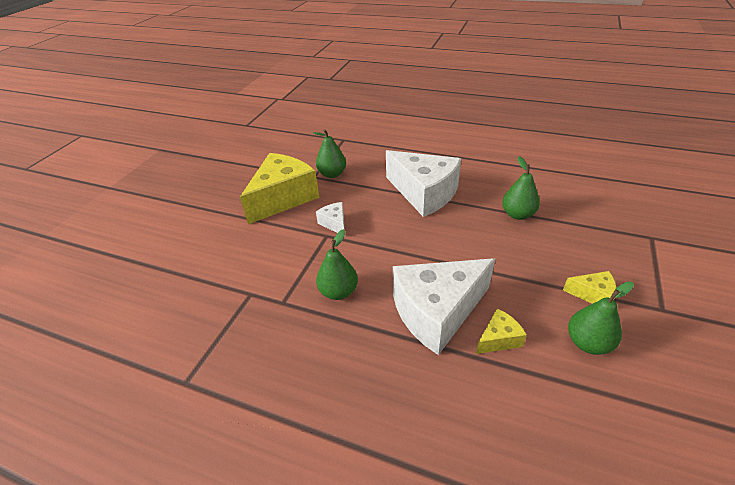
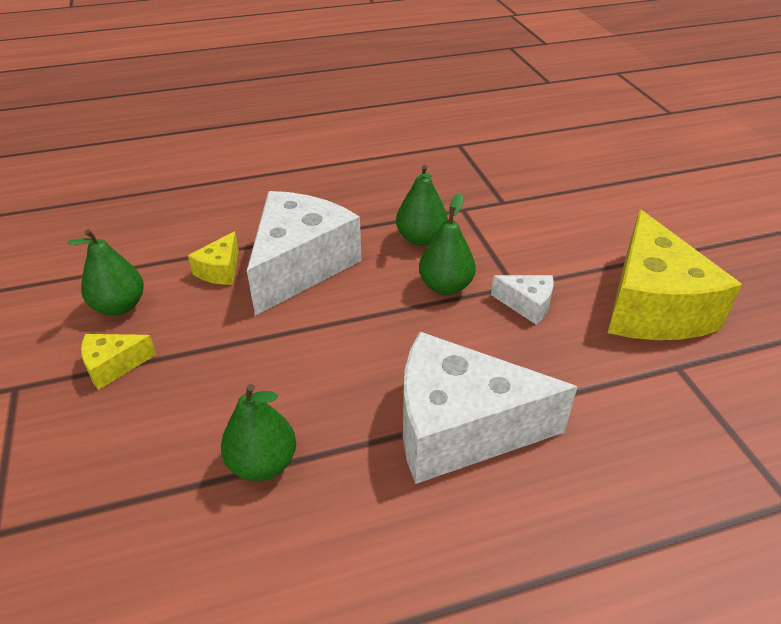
camera: 140 degrees right, 0 degrees up
(332, 174) = (659, 388): green pear -> green pear (445, 286)

